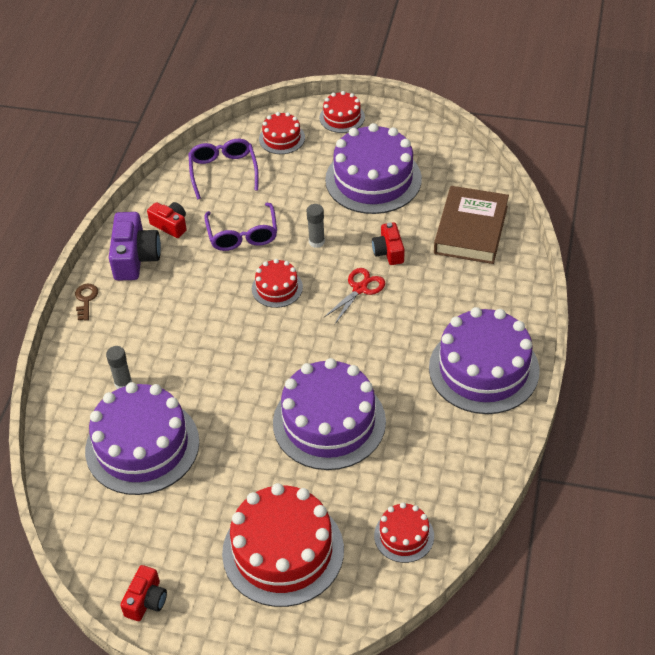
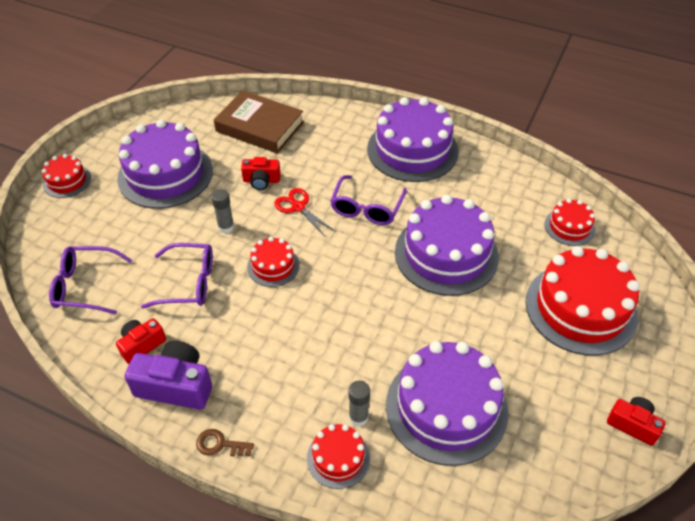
camera: 80 degrees left, 0 degrees up
(282, 138) = (66, 230): red cake -> red cake (338, 458)
(375, 344) = (366, 208): none -> purple glasses

